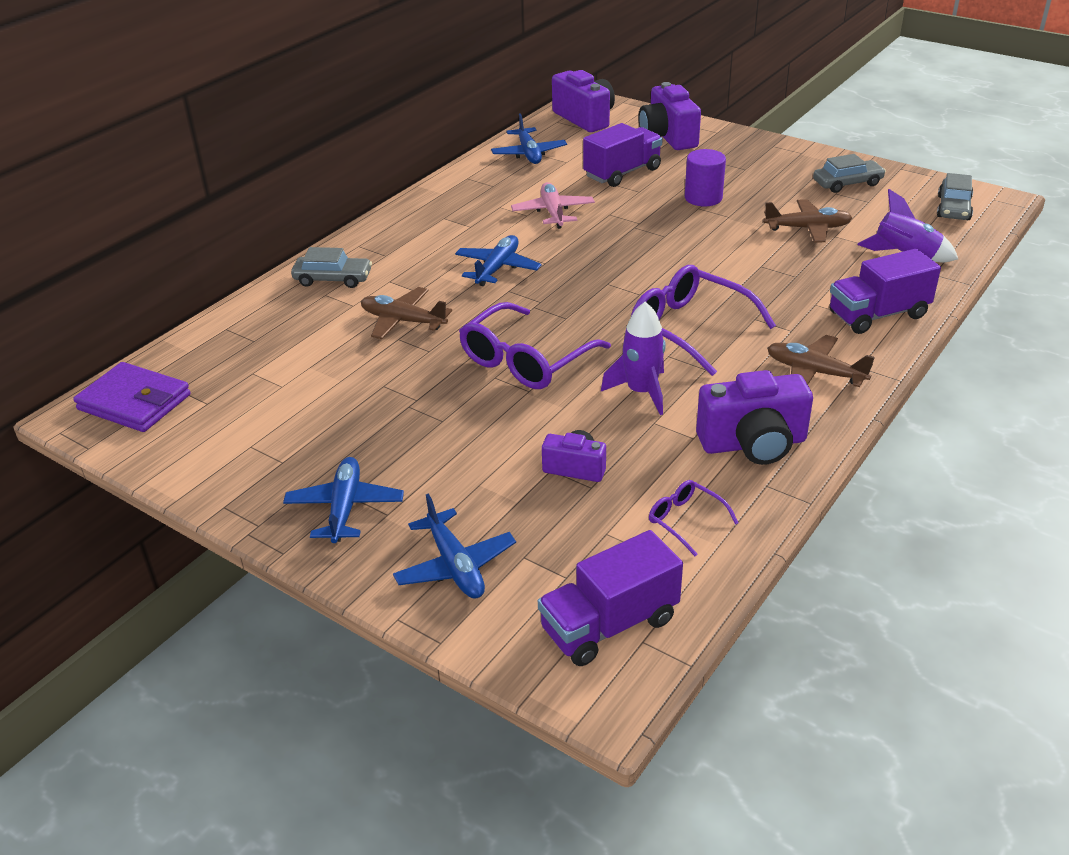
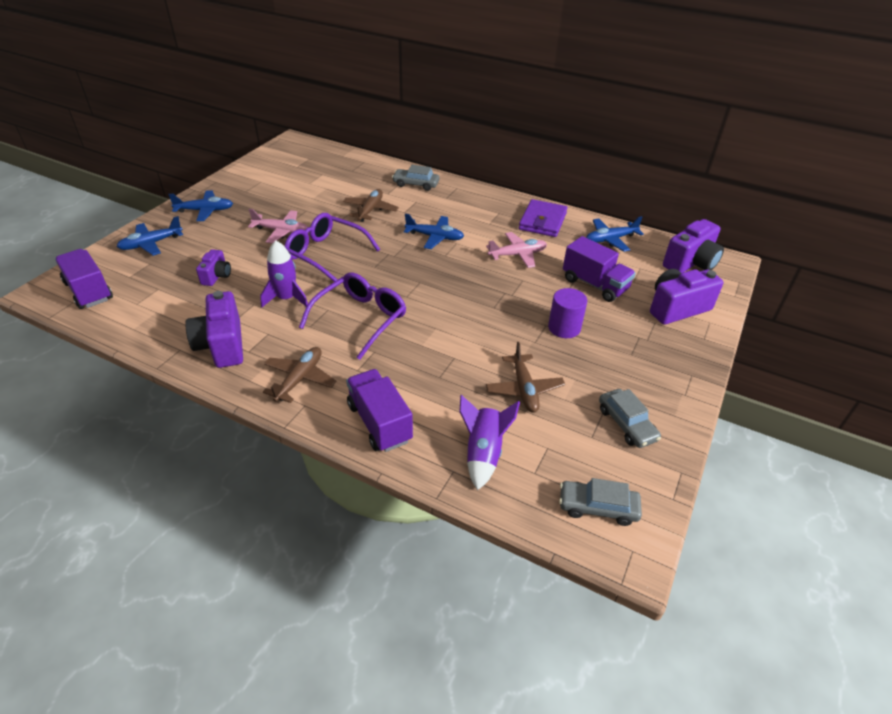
camera: 80 degrees right, 5 degrees up
(134, 402) = (300, 150): purple wallet -> purple wallet (542, 221)
(333, 279) = (416, 184): grey car -> grey car turned 105 degrees clockwise
(447, 408) = (281, 231): none -> pink plane
(685, 520) = (158, 316): purple glasses -> none

